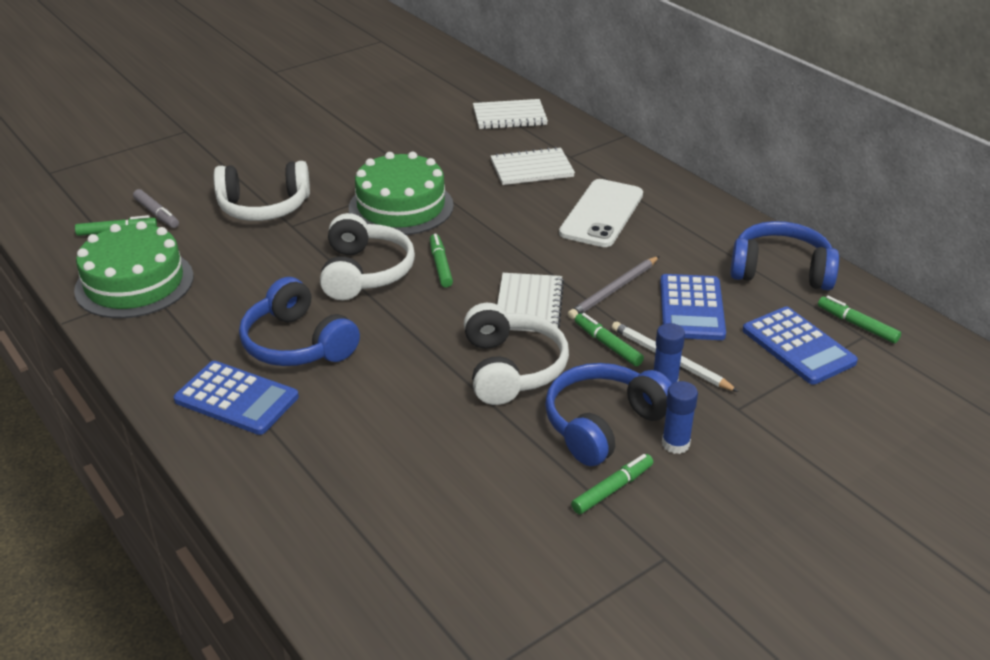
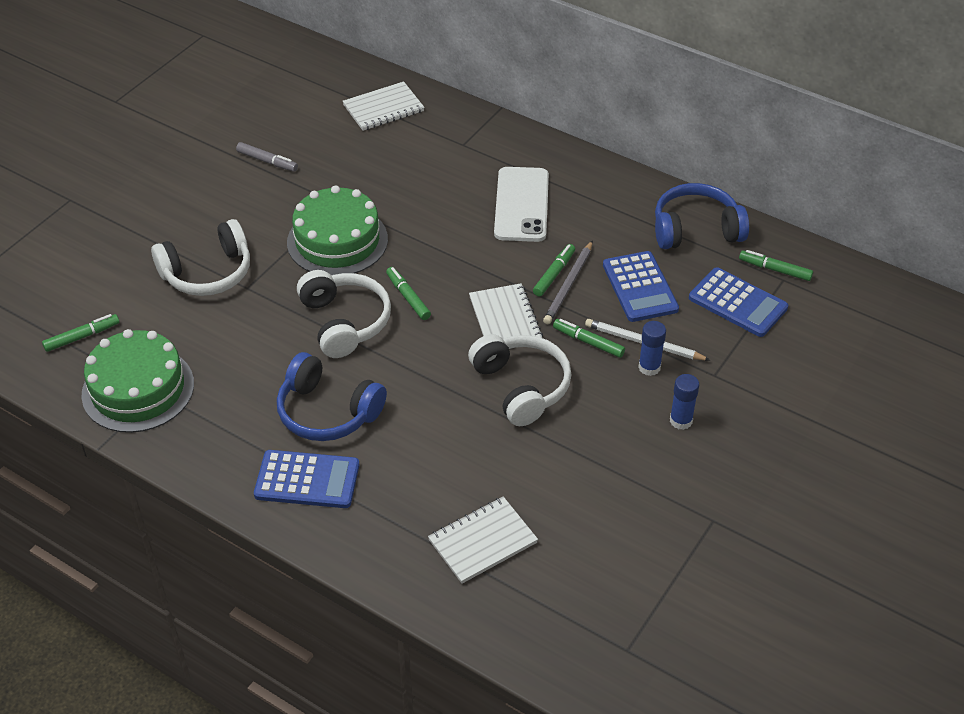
camera: 20 degrees left, 10 degrees up
(157, 214) = (107, 306): grey marker -> grey marker (267, 161)
(532, 169) = (435, 168): white notebook -> white notebook (482, 541)
(603, 424) = (618, 419): blue headphones -> none
(612, 489) = (651, 474): green marker -> green marker (554, 274)

